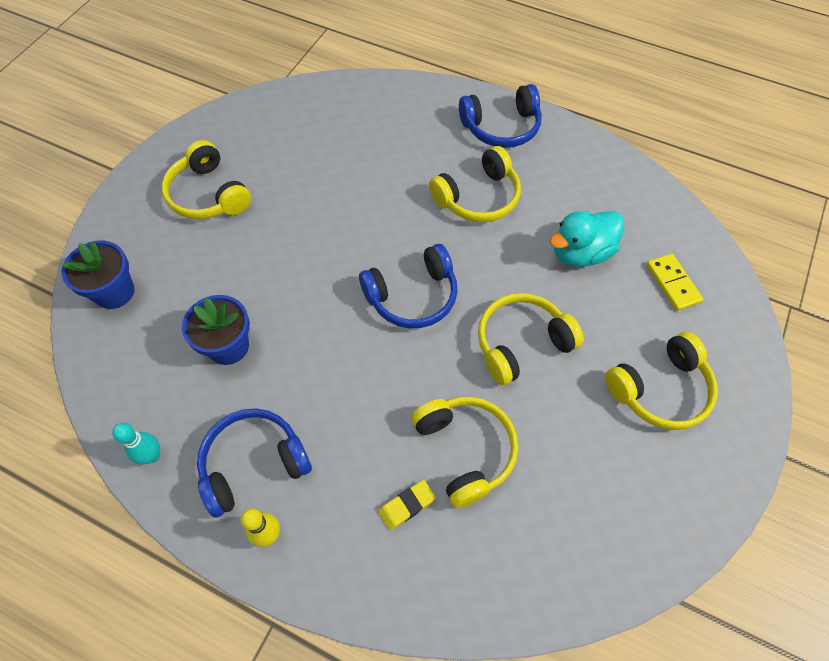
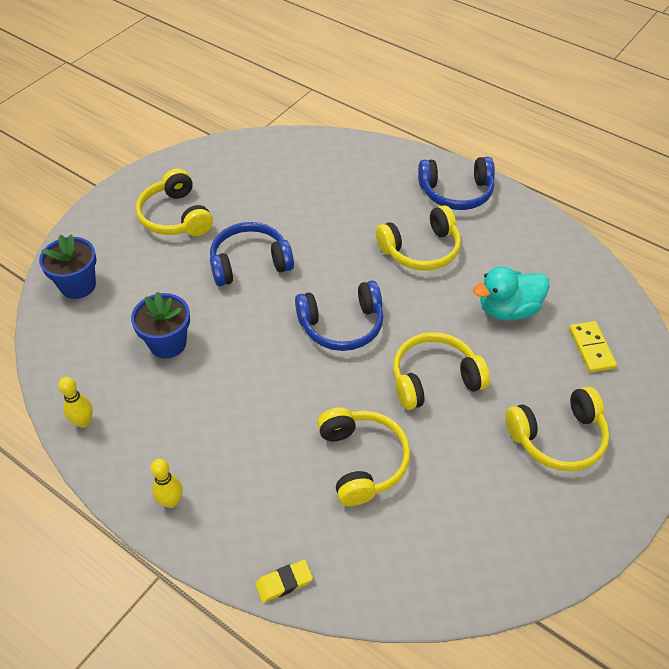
camera: 10 degrees right, 10 degrees down
(152, 456) = (83, 422): turquoise bowling pin -> yellow bowling pin
(253, 464) = (170, 442): blue headphones -> blue headphones (249, 263)
(407, 506) = (299, 498): yellow eraser -> yellow eraser (284, 583)

